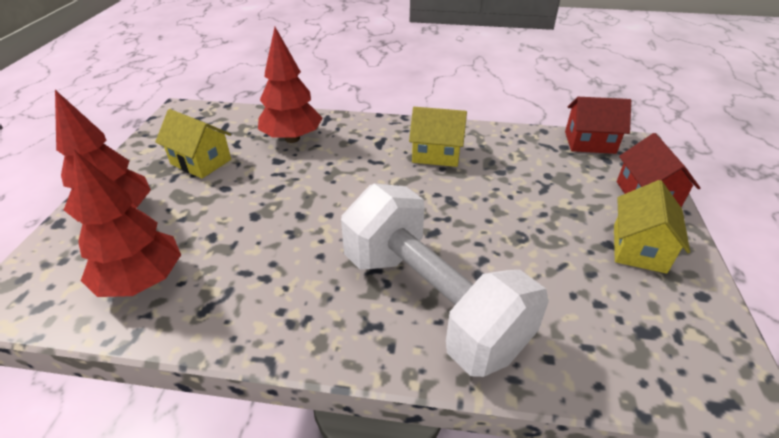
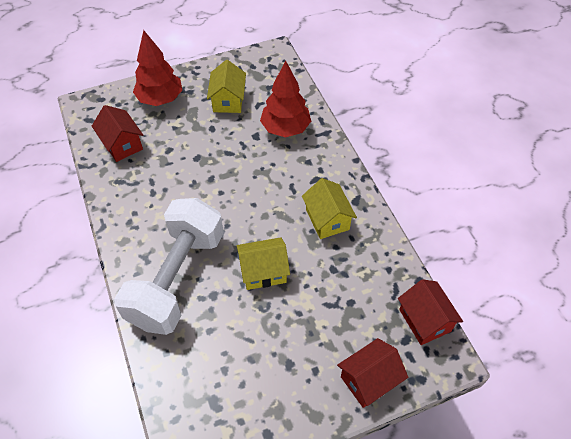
camera: 60 degrees right, 15 degrees up
(142, 281) = (122, 144): red tree -> red house
(639, 248) = (296, 385): yellow house -> yellow house (263, 271)

